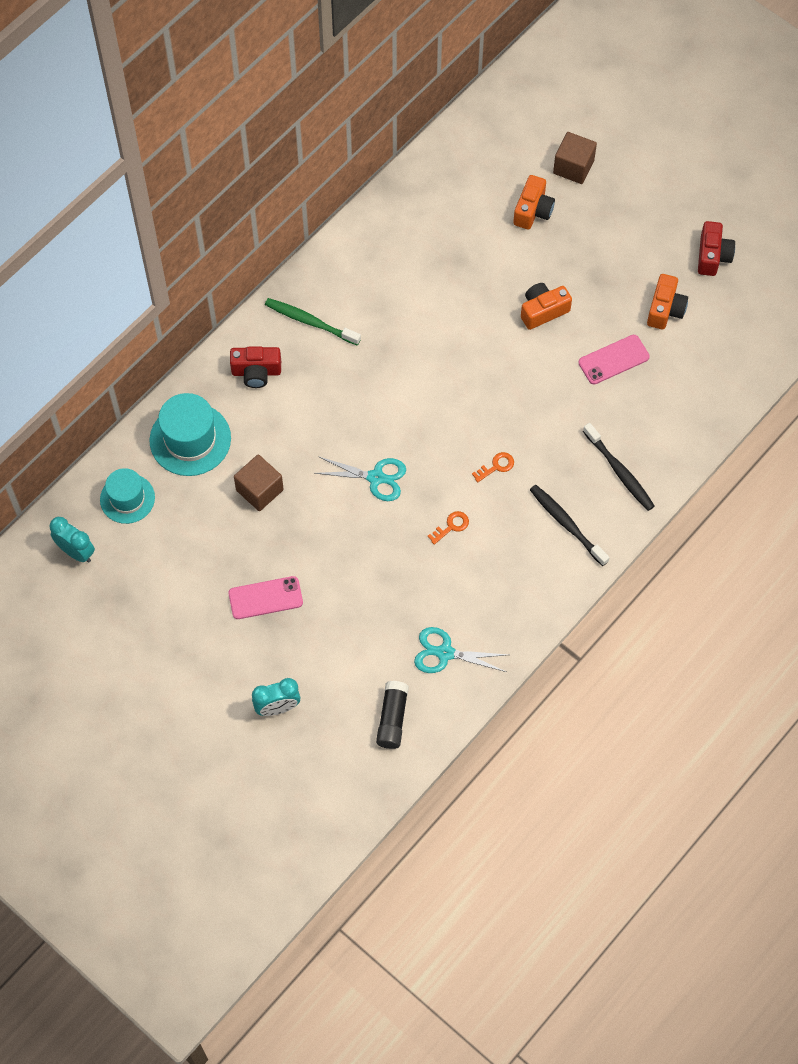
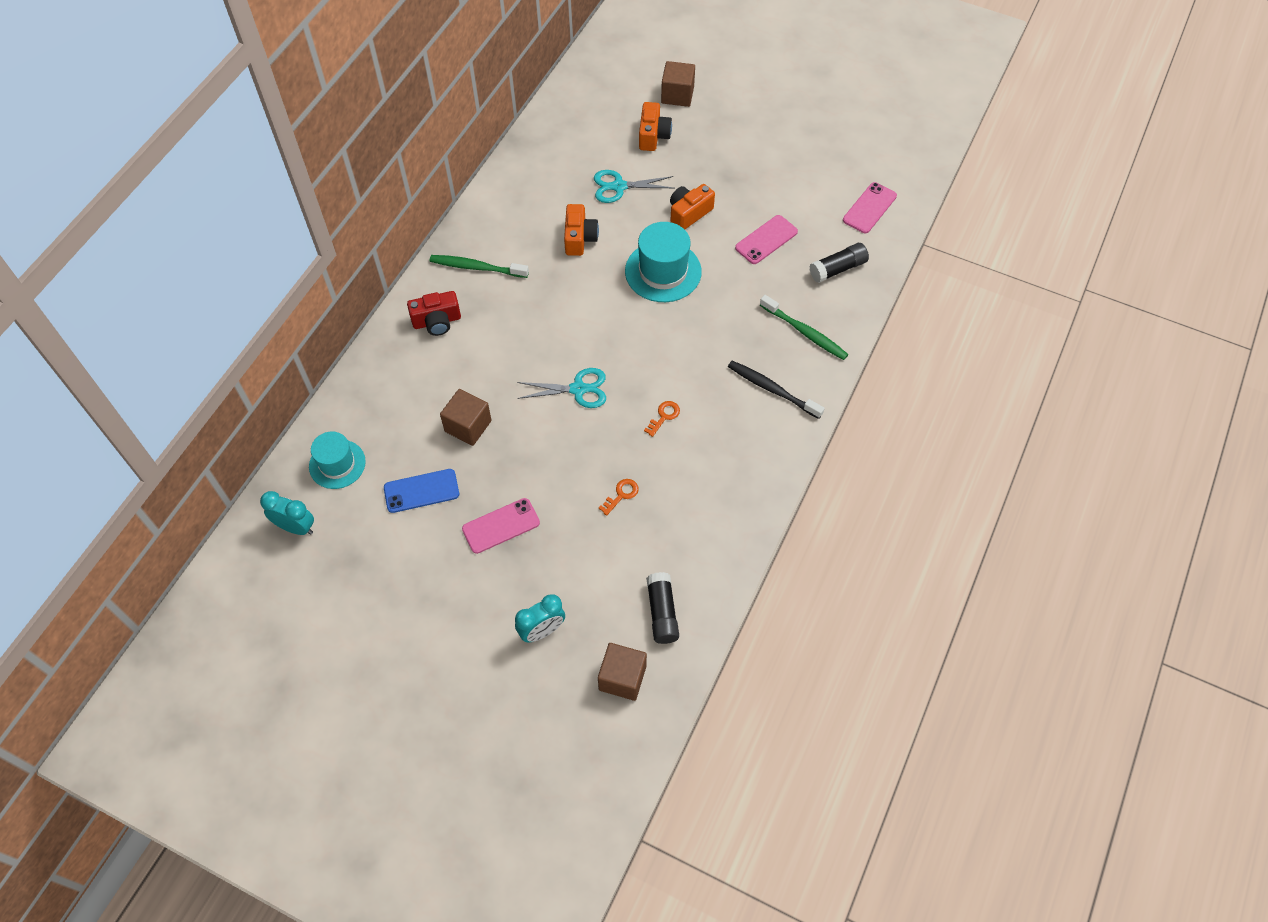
camera: 15 degrees left, 5 degrees down
(190, 439) = (387, 395): turquoise hat -> turquoise hat (663, 271)
(200, 545) = (421, 491): none -> blue phone
(338, 769) = (622, 678): none -> brown cube
(445, 653) = (694, 536): turquoise scissors -> turquoise scissors (619, 187)
(496, 466) = (689, 353): orange key -> orange key (621, 495)
(619, 471) = (805, 332): black toothbrush -> green toothbrush
(665, 309) = (797, 189): orange camera -> orange camera (579, 238)
(677, 410) = (838, 269): none -> black glue stick
(712, 256) = (823, 139): red camera -> none
(734, 348) = (869, 208): none -> pink phone

